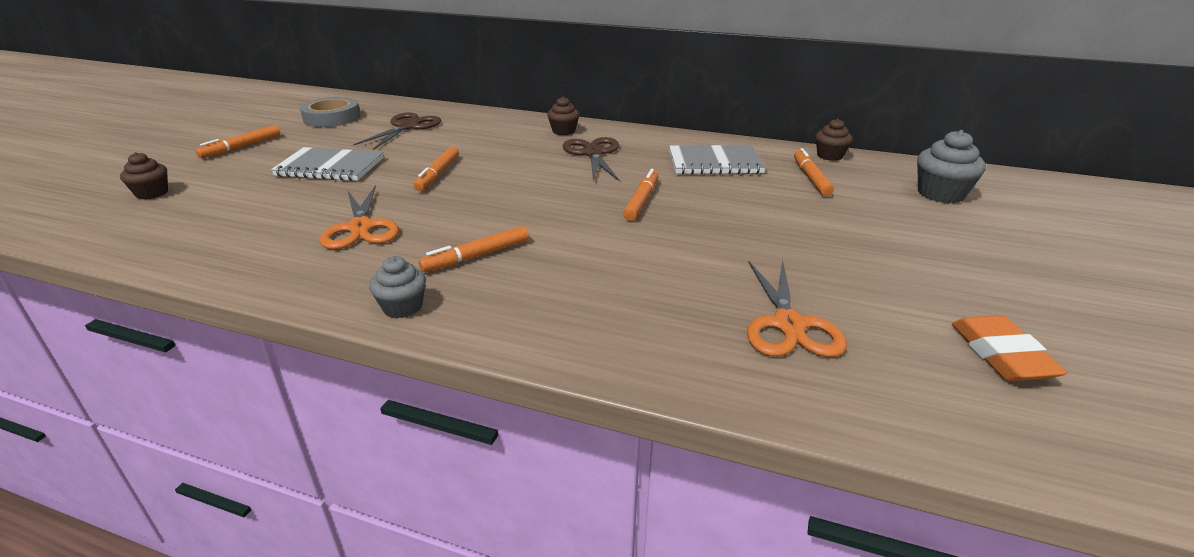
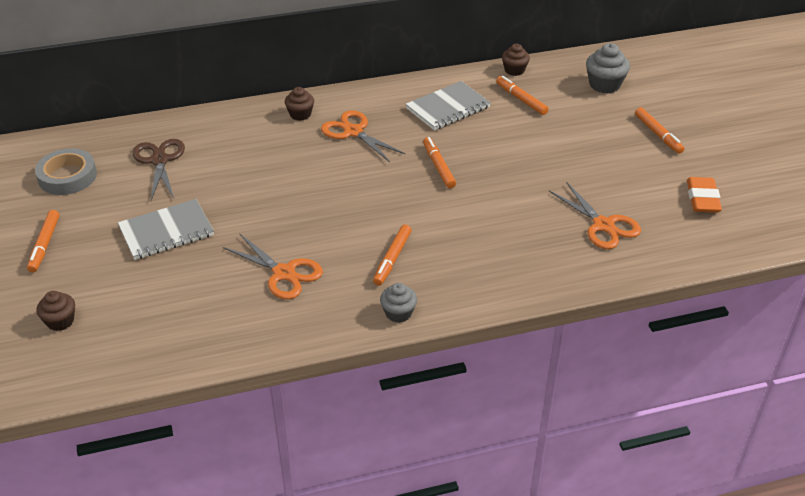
camera: 35 degrees left, 10 degrees up
(438, 174) = (265, 202): orange marker -> orange marker (658, 134)
(593, 153) = (353, 132): brown scissors -> orange scissors
(1001, 355) = (702, 199): orange eraser -> orange eraser turned 45 degrees clockwise

